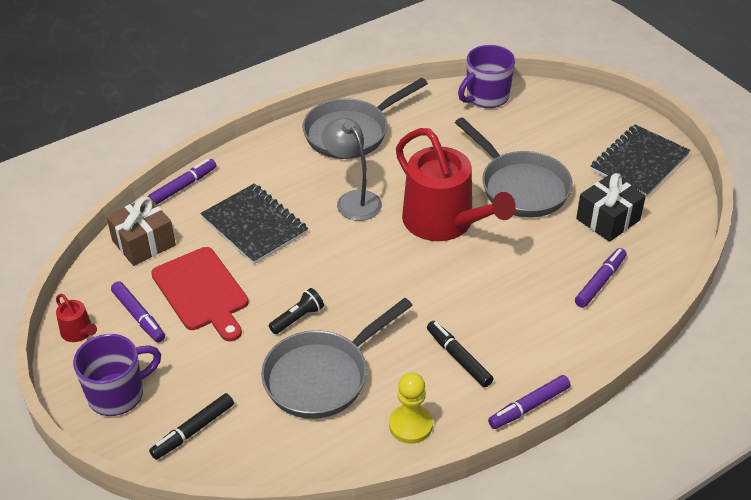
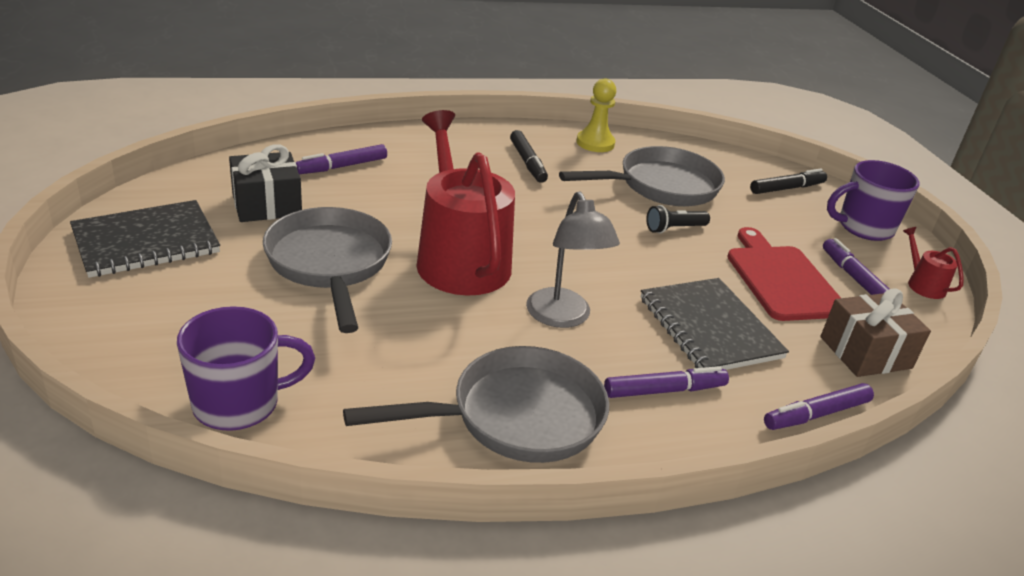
camera: 165 degrees left, 10 degrees down
(529, 407) = (490, 125): purple marker -> purple marker (664, 390)

